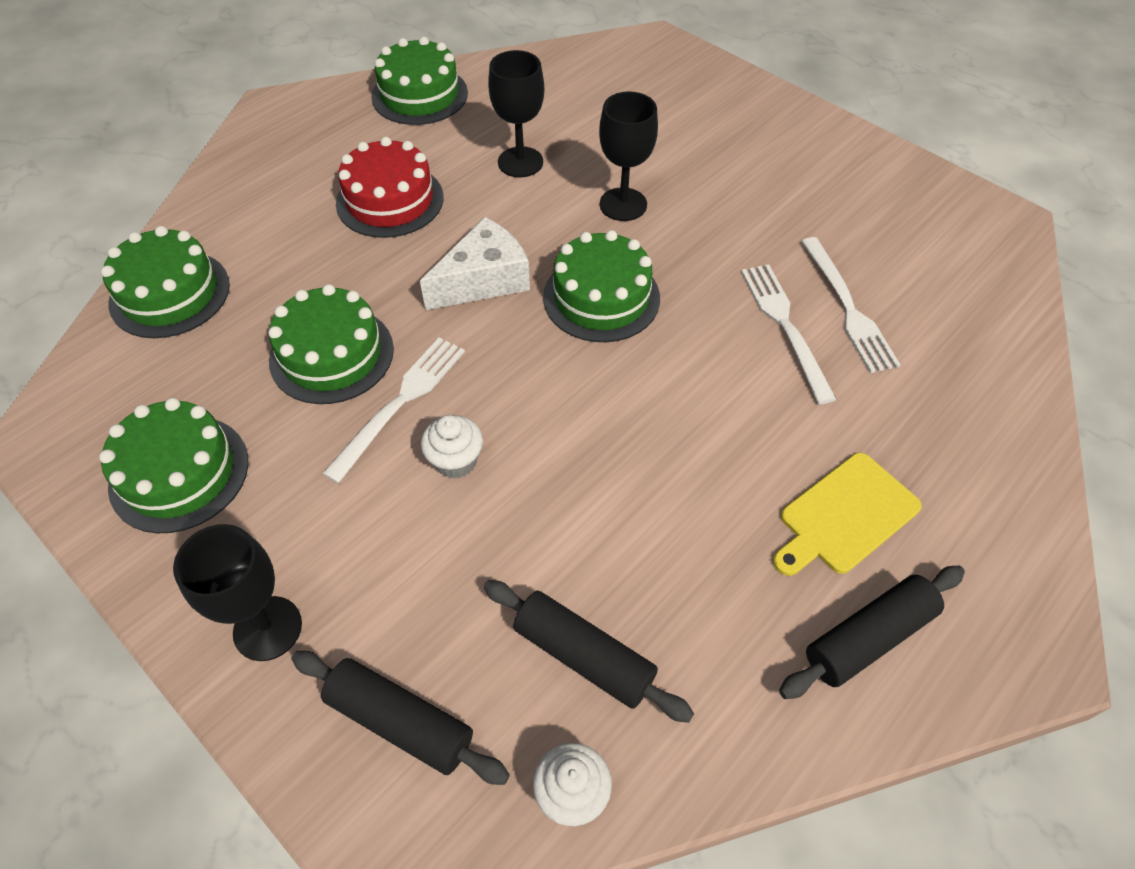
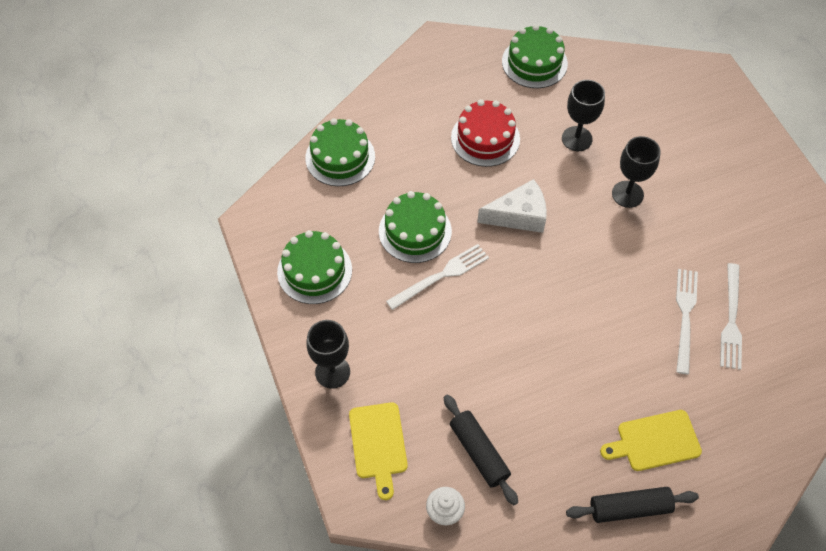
camera: 25 degrees right, 5 degrees up
(400, 722) = (378, 444): black rolling pin -> yellow cutting board
(455, 461) = (457, 322): white cupcake -> none
(601, 297) = (583, 254): green cake -> none

